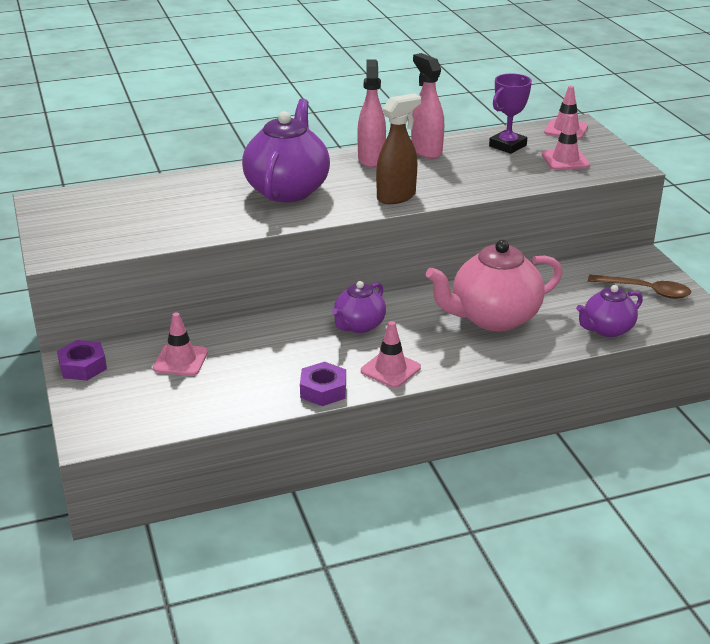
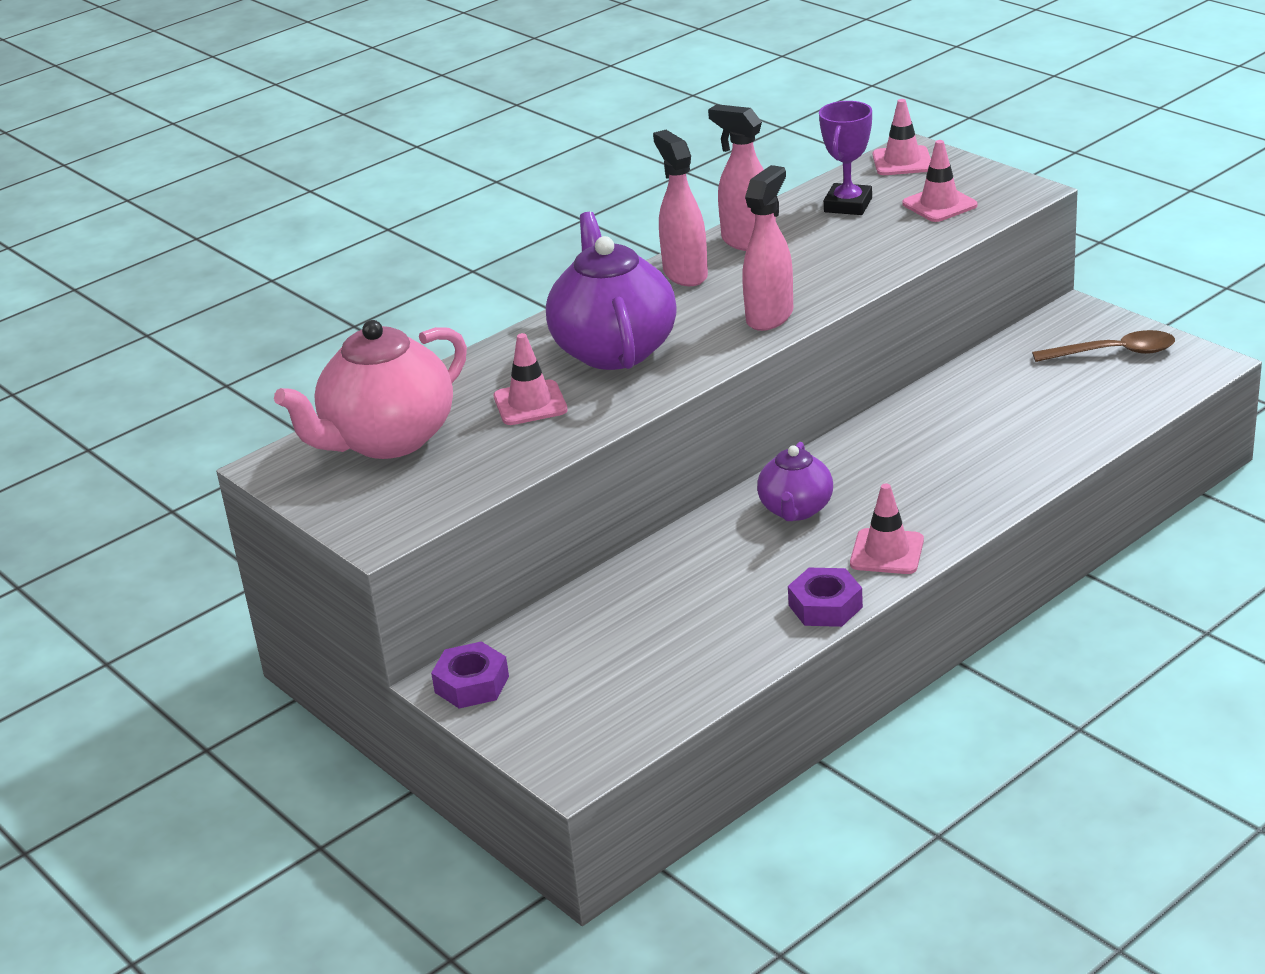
camera: 20 degrees left, 0 degrees up
(180, 360) = (600, 631): pink traffic cone -> pink traffic cone (530, 403)
(396, 197) = (770, 316): brown spray bottle -> pink spray bottle
(493, 318) = (958, 446): pink teapot -> pink teapot (387, 440)
(607, 329) = (1107, 416): purple teapot -> none

